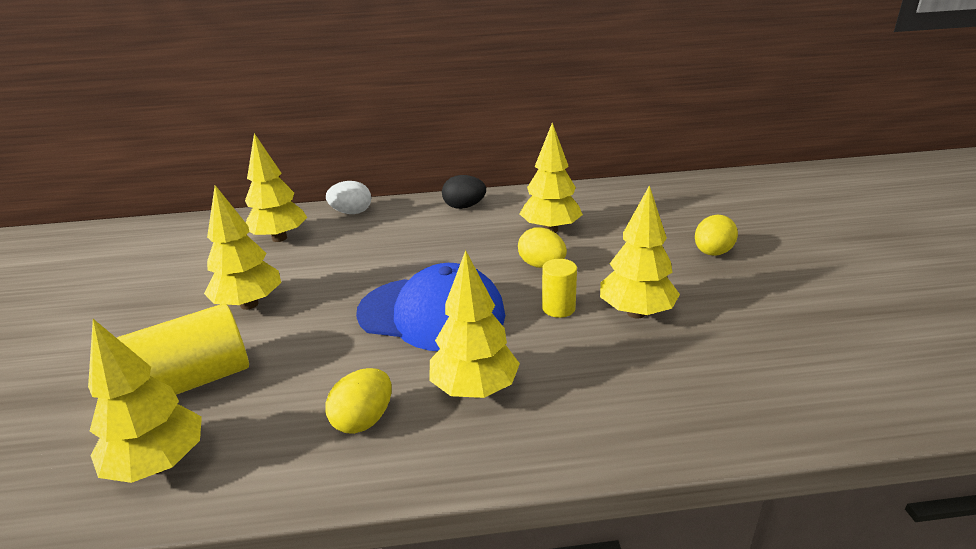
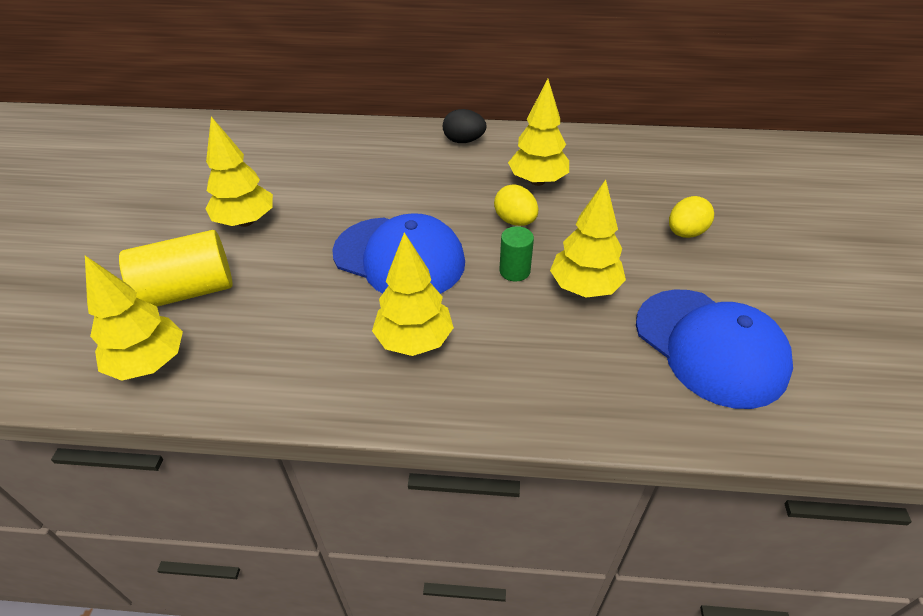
camera: 10 degrees right, 15 degrees up
(279, 238) = (285, 152): yellow tree -> none
(351, 212) = (356, 132): white egg -> none
(363, 420) = (315, 353): yellow egg -> none
(558, 308) = (514, 271): yellow cylinder -> green cylinder
(786, 345) = (710, 347): none -> blue cap

